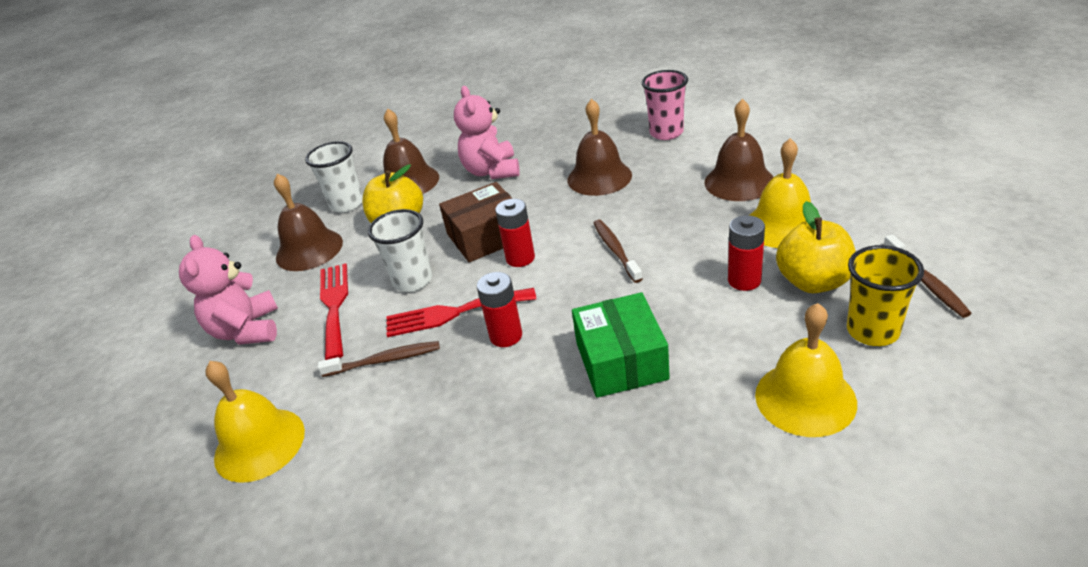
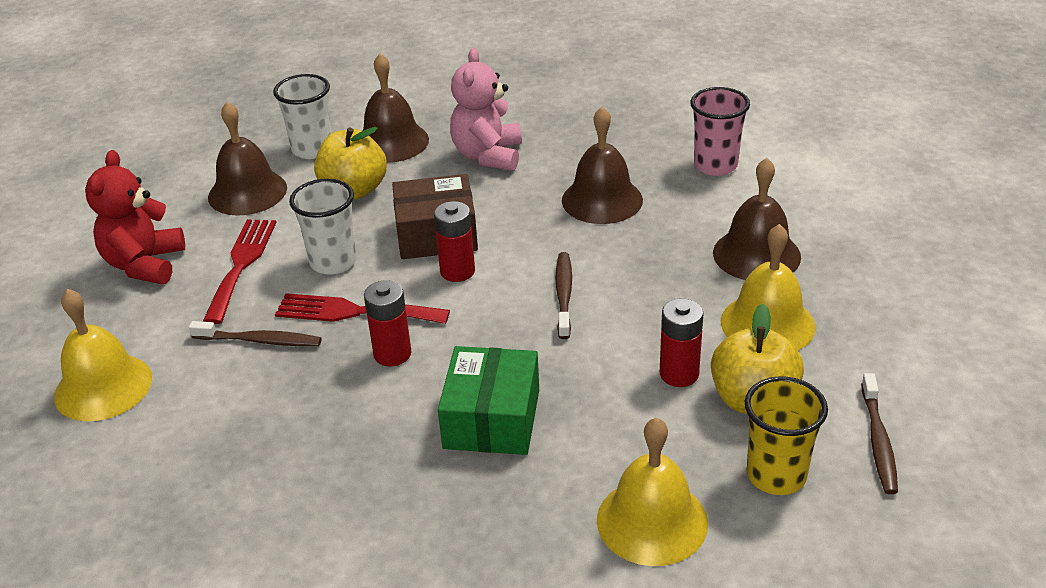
camera: 15 degrees right, 0 degrees up
(247, 330) = (145, 264): pink teddy bear -> red teddy bear

